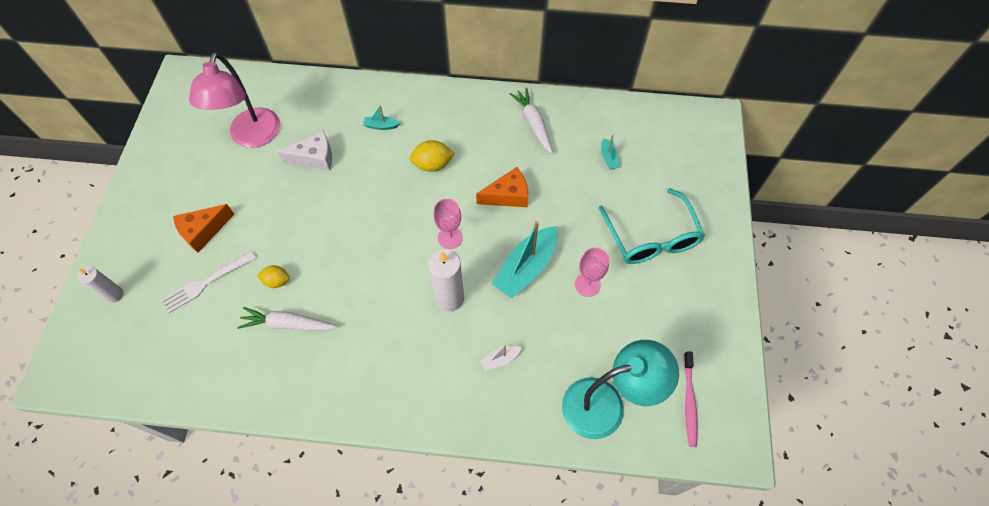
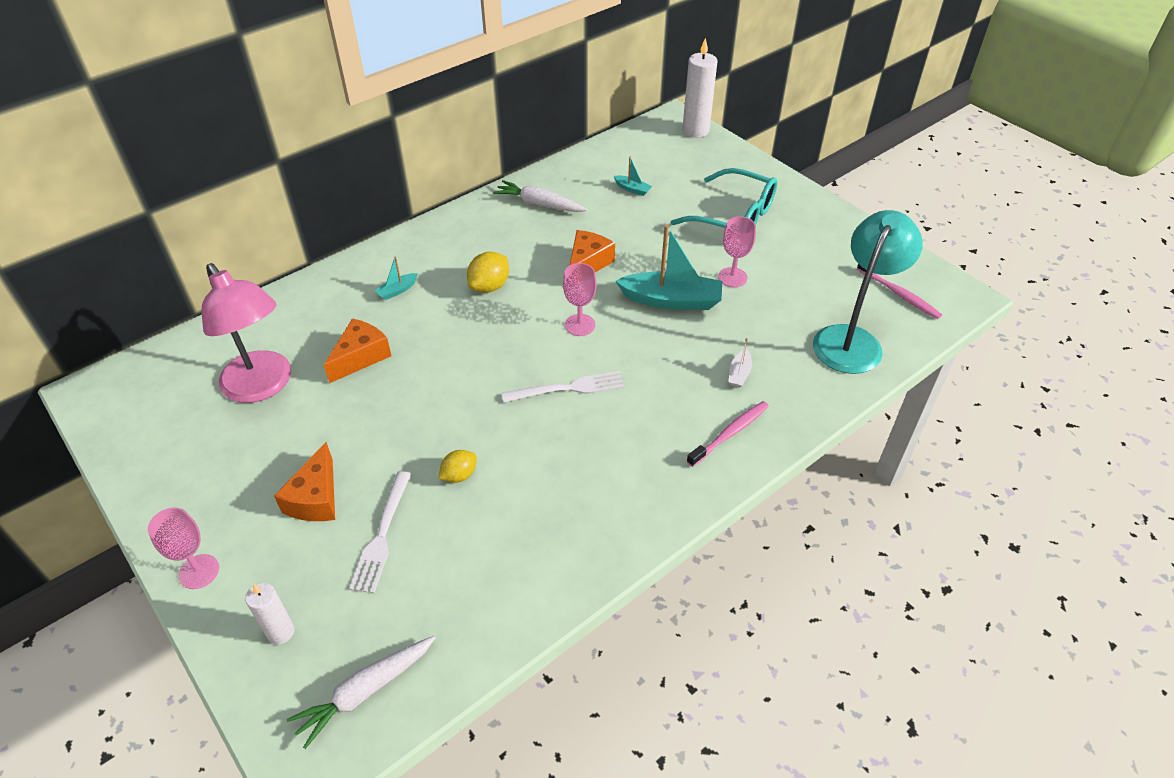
camera: 45 degrees left, 15 degrees down
(120, 227) = (199, 571): none -> pink goblet
(288, 324) = (520, 497): white carrot -> white carrot (365, 692)
(314, 158) = (361, 357): white cheese -> orange cheese
(392, 277) = (568, 388): none -> white fork
(441, 395) = (729, 434): none -> pink toothbrush
(449, 298) = (640, 365): white candle -> white candle (695, 130)
(526, 268) = (671, 300): turquoise boat -> turquoise boat turned 75 degrees counterclockwise

